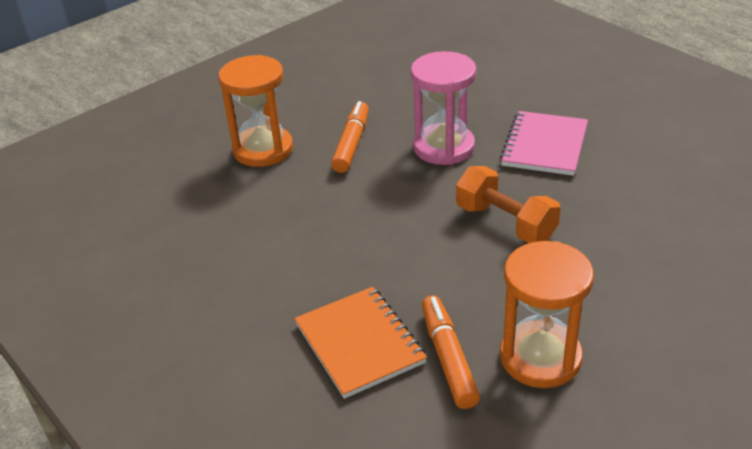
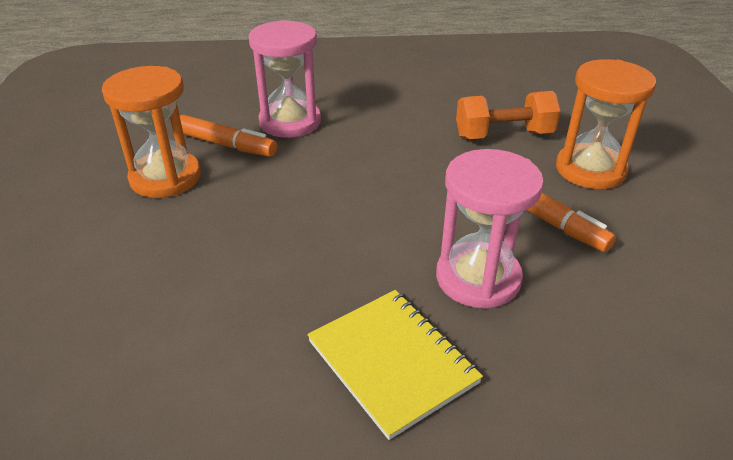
camera: 125 degrees right, 0 degrees up
(360, 343) = (290, 122): orange notebook -> pink hourglass
(505, 223) = (308, 245): orange dumbbell -> orange dumbbell (503, 135)
(544, 145) = (392, 362): pink notebook -> yellow notebook

